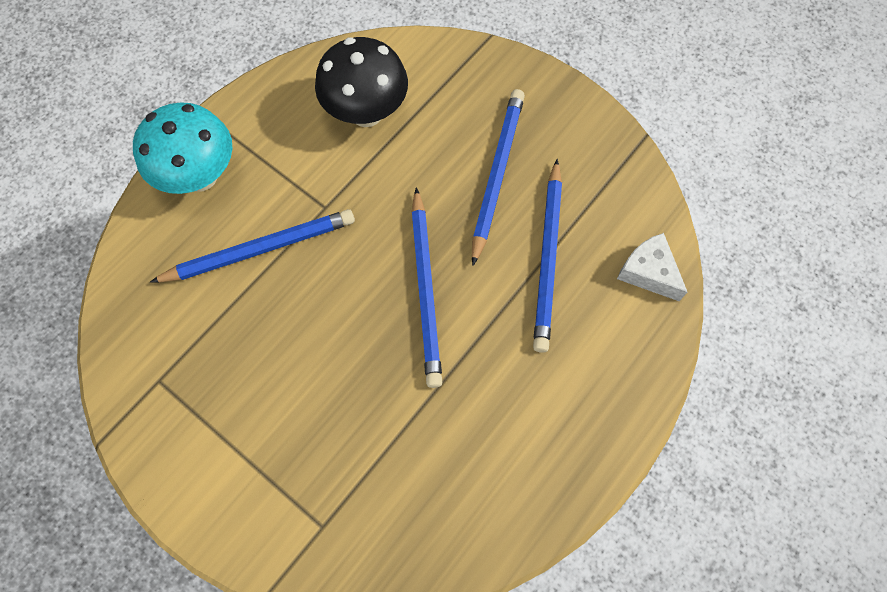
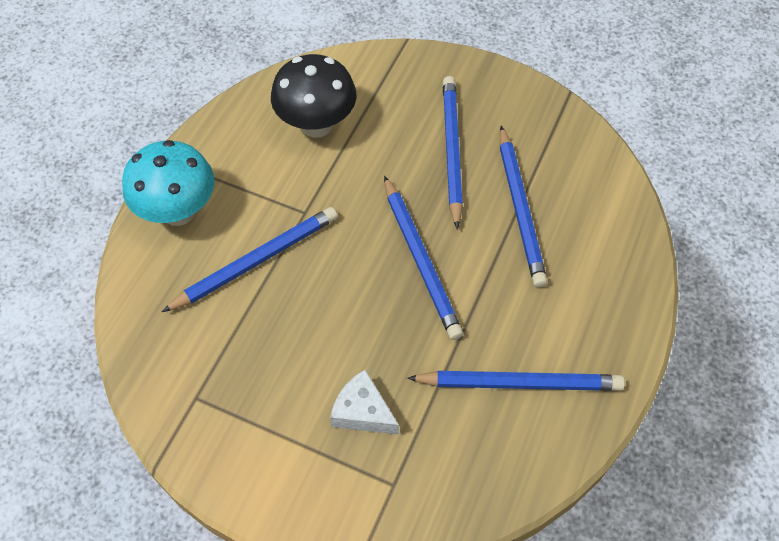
camera: 15 degrees left, 10 degrees down
(483, 452) = (519, 383): none -> blue pencil
(648, 272) = (611, 200): white cheese -> white cheese (363, 412)

